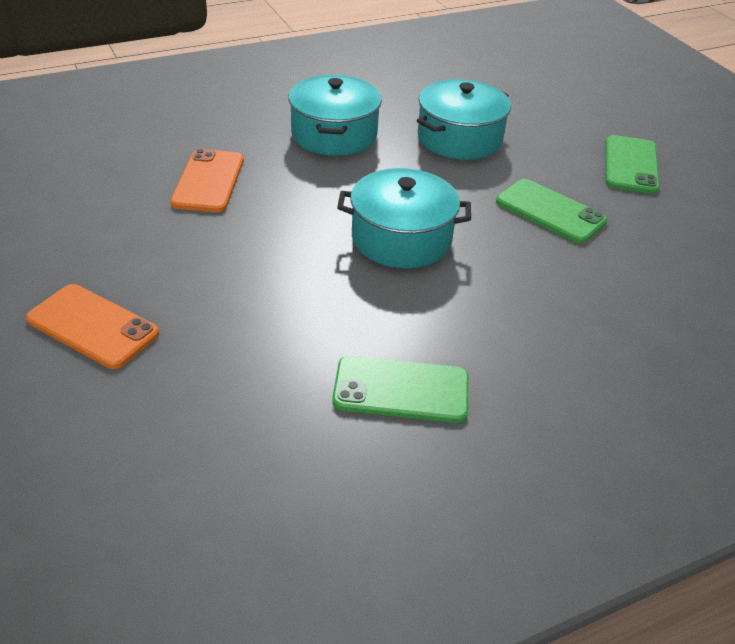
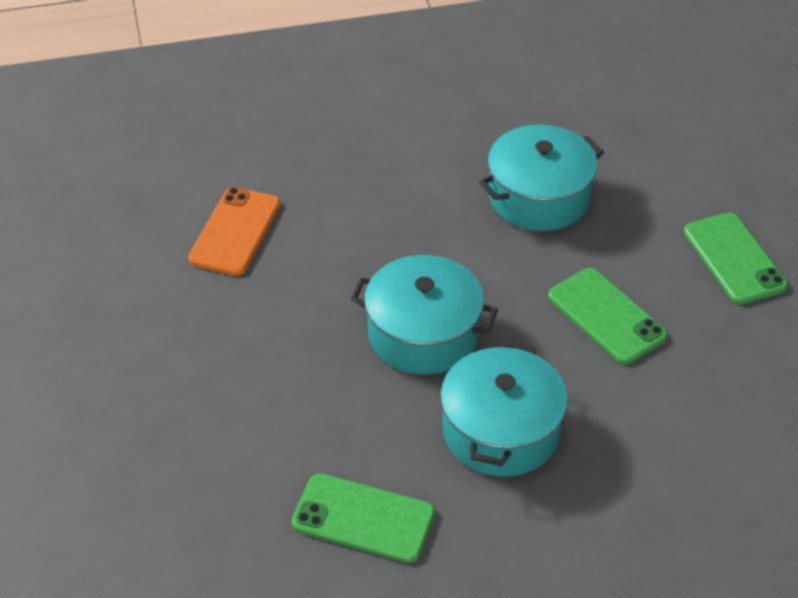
camera: 15 degrees right, 5 degrees up
(93, 326) = (83, 404): orange phone -> none
(334, 134) = (392, 177): turquoise pot -> turquoise pot (501, 431)
(631, 165) = (734, 259): green phone -> green phone turned 45 degrees counterclockwise

